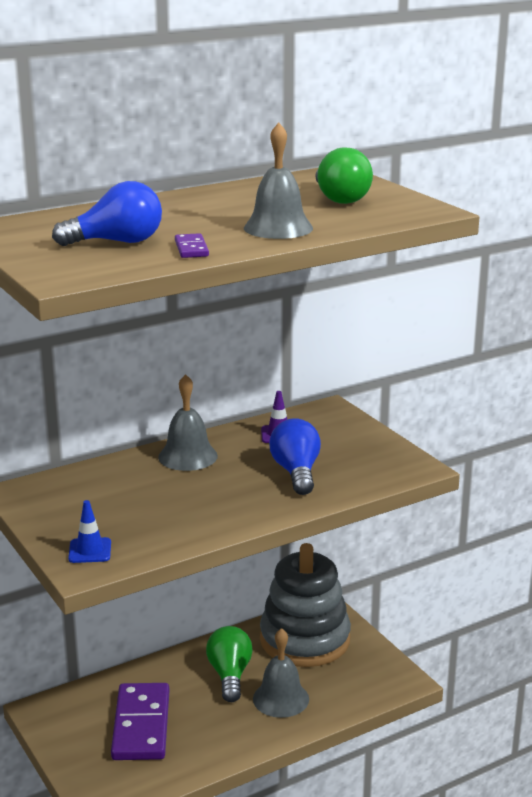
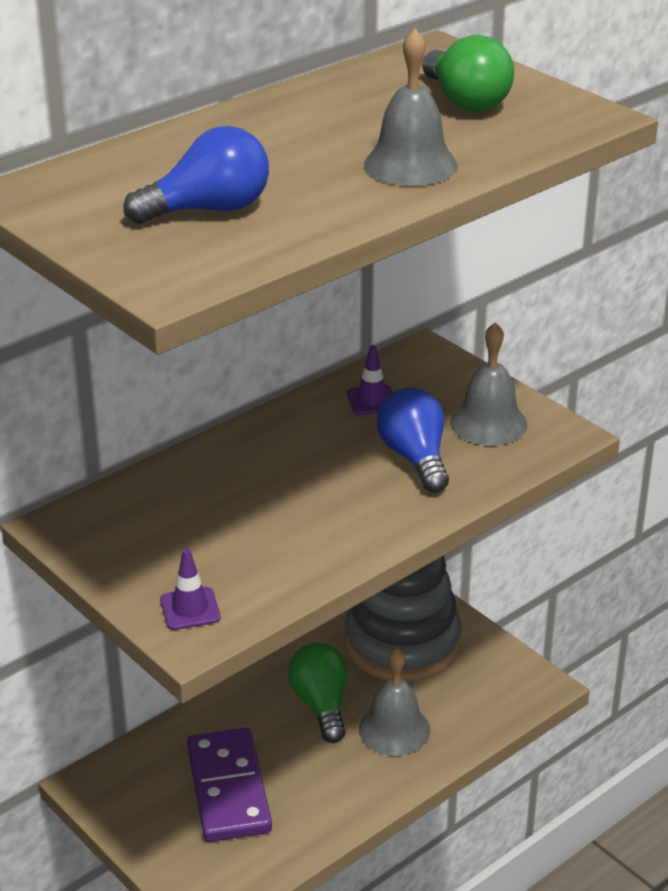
camera: 10 degrees left, 10 degrees up
(90, 551) = (190, 609): blue traffic cone -> purple traffic cone
(188, 456) = (265, 447): grey bell -> grey bell (488, 423)
(191, 249) = (315, 214): purple domino -> none

